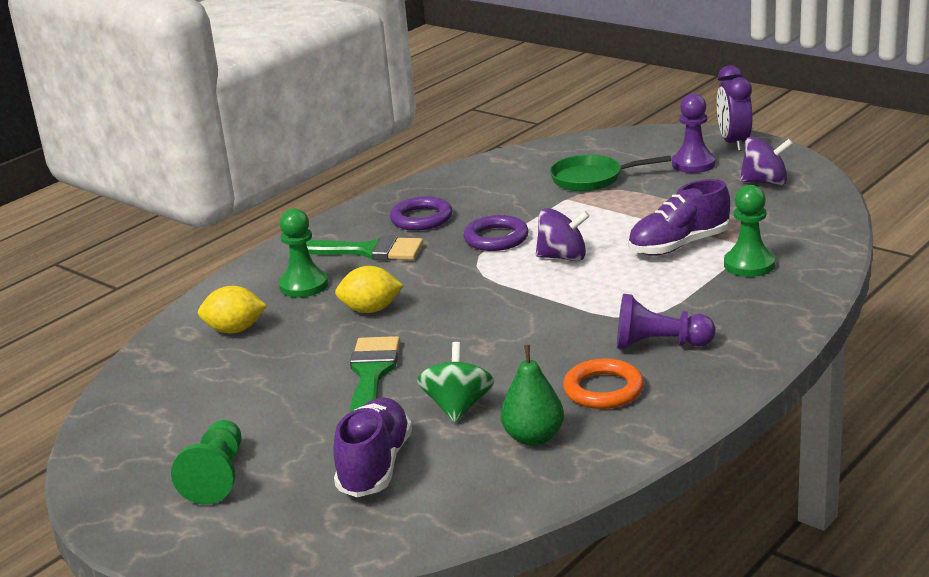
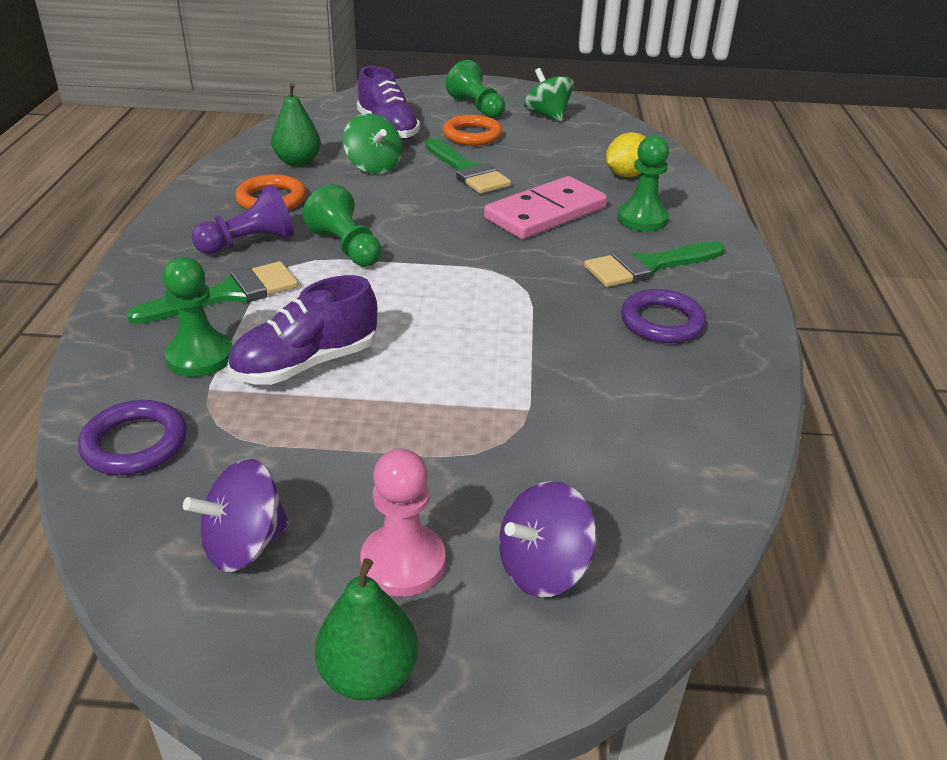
camera: 140 degrees right, 10 degrees up
(162, 435) = (547, 115): none -> green spinning top
(294, 426) = (472, 135): none -> orange ring
(371, 310) = (545, 213): yellow lemon -> pink domino
(496, 238) = (537, 317): purple ring -> purple ring (135, 443)
(563, 257) = (431, 311): purple spinning top -> purple spinning top (543, 568)
(577, 319) = (346, 247): none -> green pawn
(591, 179) = (537, 463): green pan -> none
(679, 245) = (306, 364): purple shoe -> purple shoe turned 150 degrees counterclockwise
(693, 164) = (403, 562): purple pawn -> pink pawn
(705, 303) = (227, 294): none -> green brush
(733, 143) = (368, 674): purple clock -> green pear

